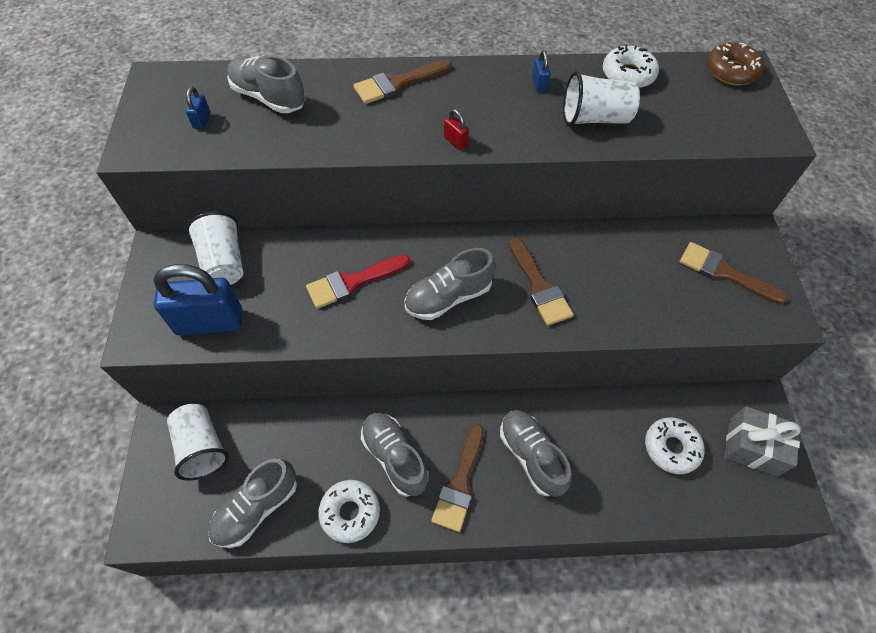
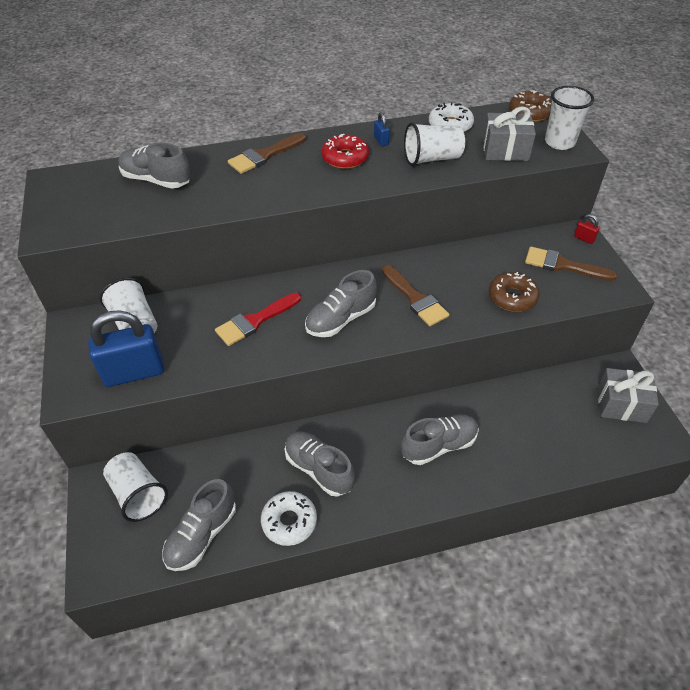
camera: 10 degrees left, 10 degrees down
(202, 121) = (102, 205): blue padlock -> none
(455, 142) = (324, 190): red padlock -> red padlock (584, 238)
(460, 483) = (382, 478): brown brush -> none
(491, 101) = (345, 158): none -> red donut
(531, 456) = (439, 446): grey shoe -> grey shoe turned 105 degrees clockwise
(653, 305) = (512, 297): none -> brown donut
(671, 448) = (555, 417): white donut -> none
(687, 120) = (505, 150): none -> grey gift
(759, 119) = (559, 142): none -> white cup

